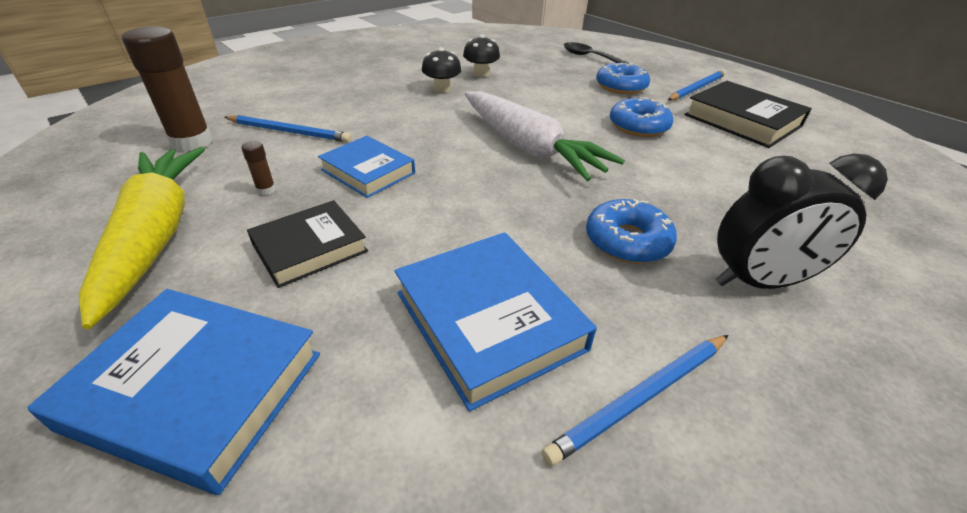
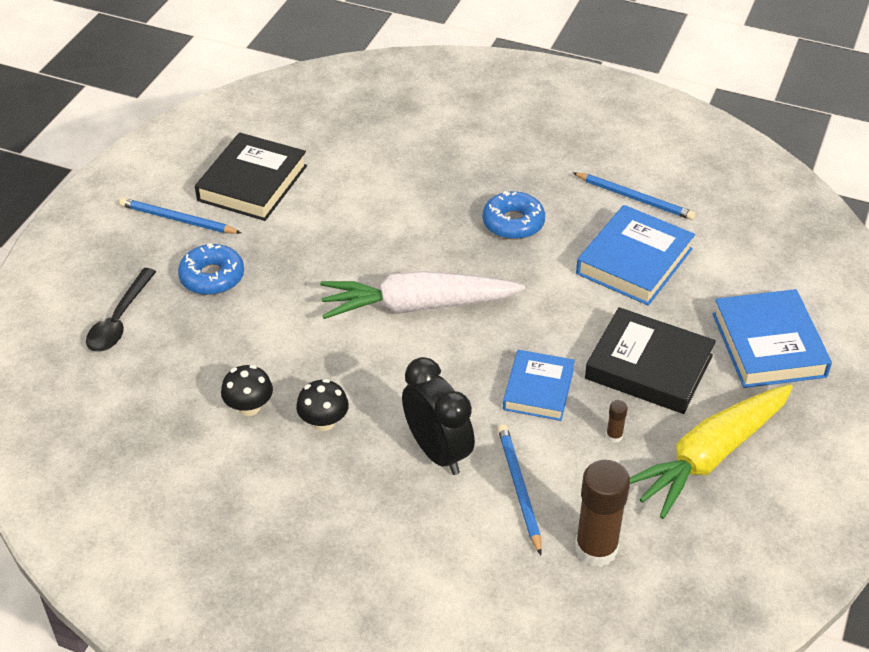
camera: 115 degrees left, 5 degrees up
(310, 248) = (649, 367): black book -> black book, size x1.51
(528, 148) = (418, 306): white carrot -> white carrot turned 120 degrees counterclockwise
(638, 126) = (317, 246): blue donut -> none
(758, 282) = (510, 166): black clock -> black clock (438, 452)

